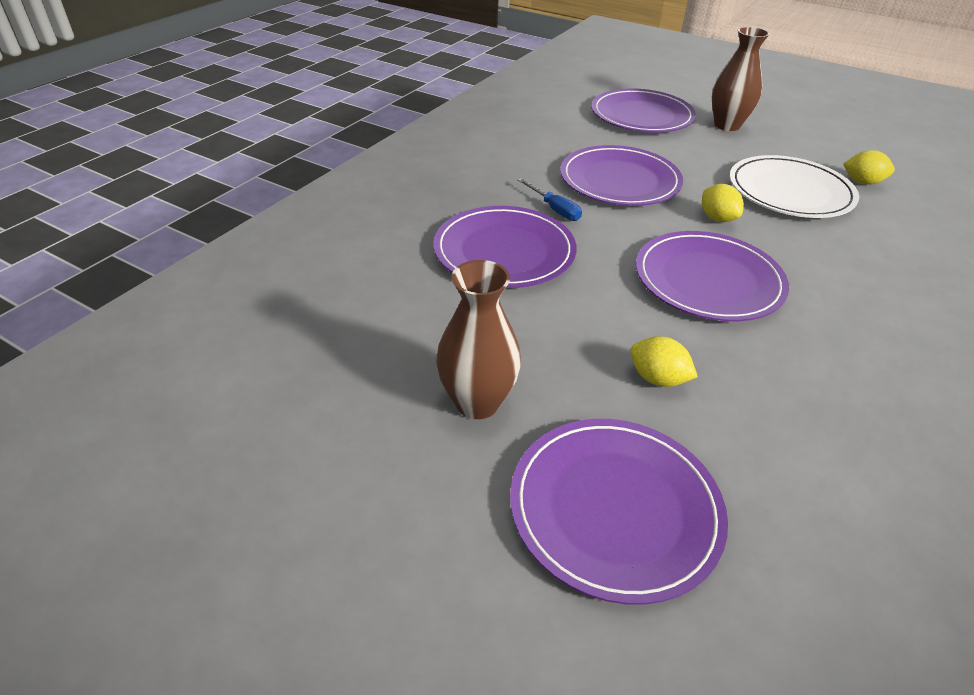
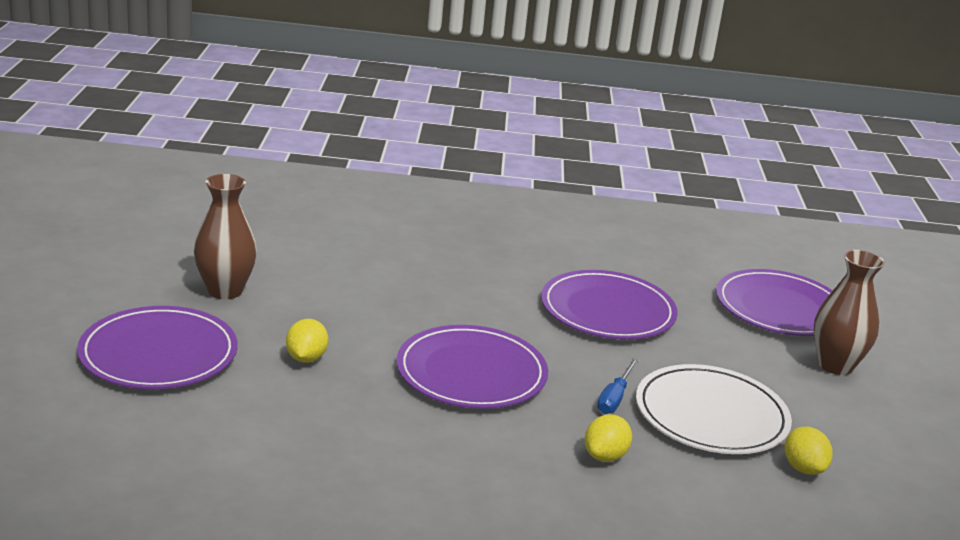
camera: 60 degrees right, 15 degrees down
(504, 251) = (419, 272): purple plate -> none
(554, 209) = (512, 284): blue screwdriver -> blue screwdriver (614, 398)
(717, 218) = (594, 371): yellow lemon -> yellow lemon (605, 456)

